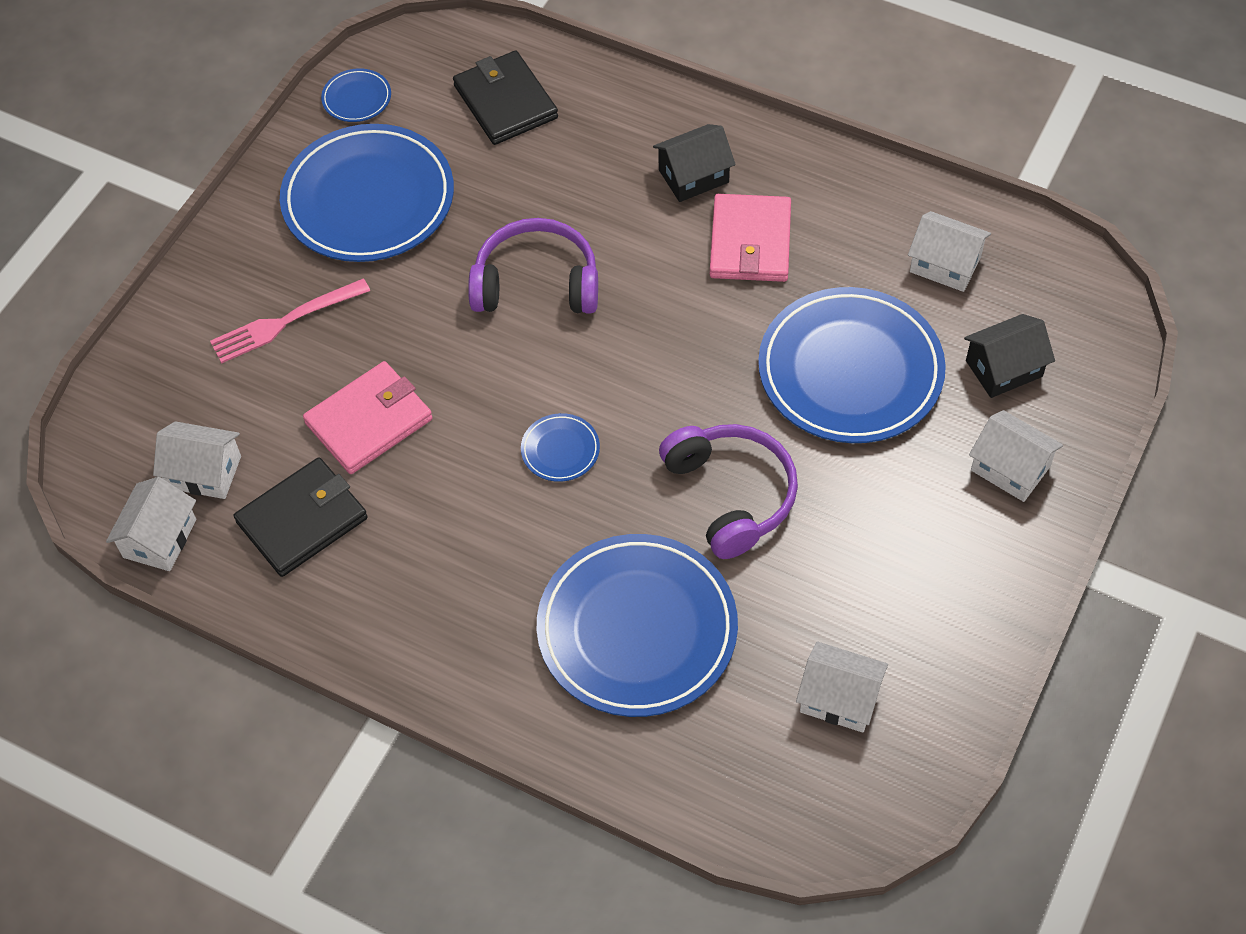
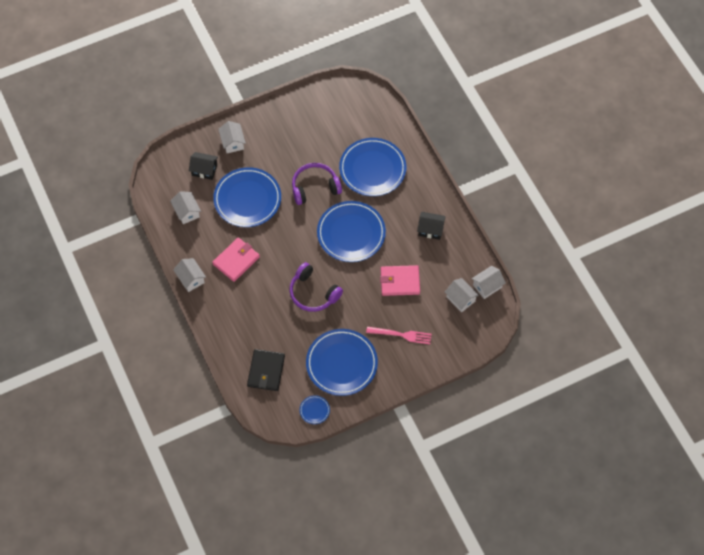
camera: 145 degrees left, 5 degrees up
(302, 520) = (441, 263): black wallet -> none
(560, 450) = (351, 233): blue plate -> blue plate, size x2.39
(693, 176) = (231, 296): black house -> black house (430, 229)
(731, 495) = (315, 187): purple headphones -> purple headphones turned 60 degrees clockwise
(839, 698) = (336, 118): white house -> white house (191, 279)

